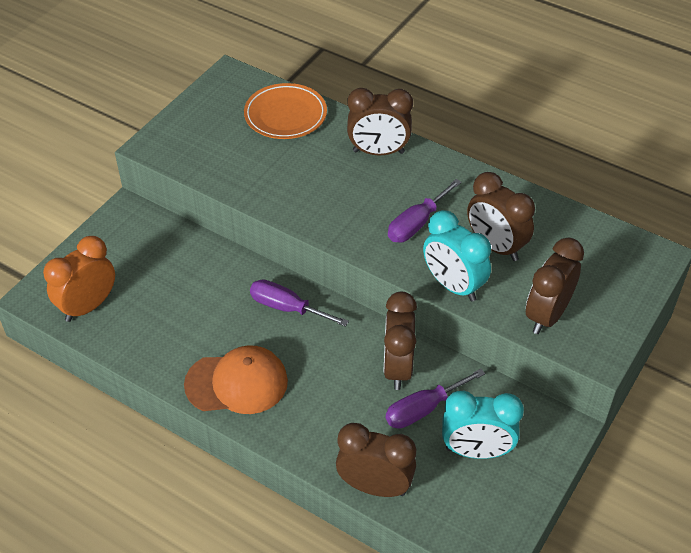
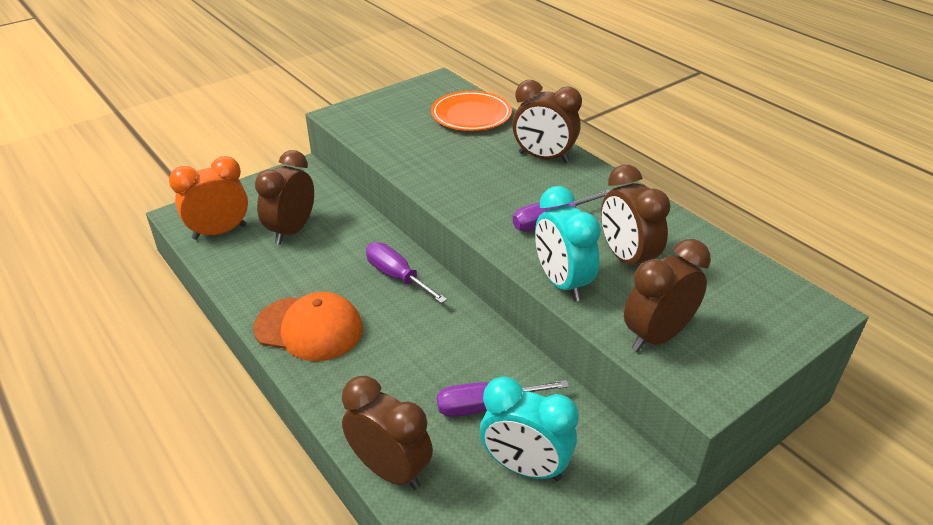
camera: 20 degrees right, 10 degrees down
(397, 367) = (479, 358): brown clock -> brown clock (292, 231)

